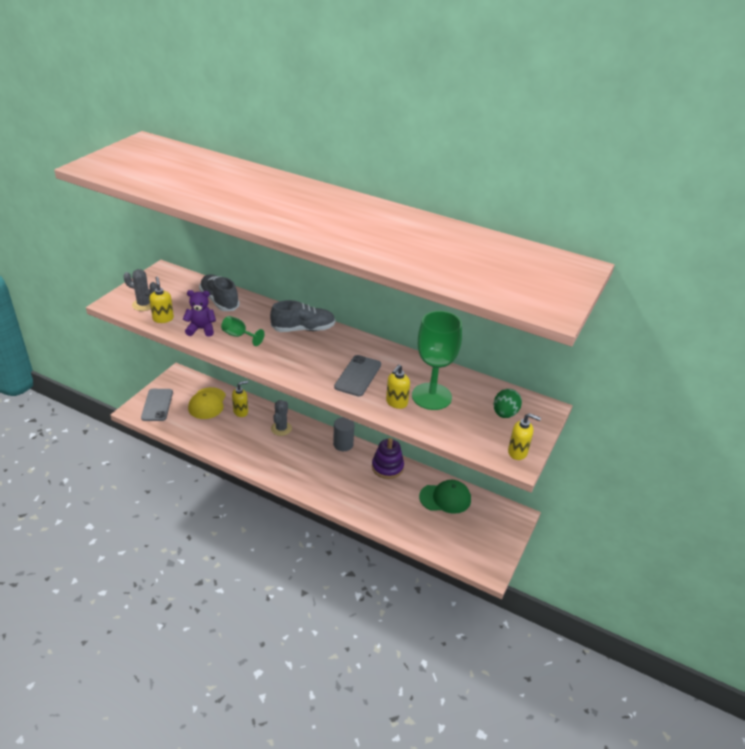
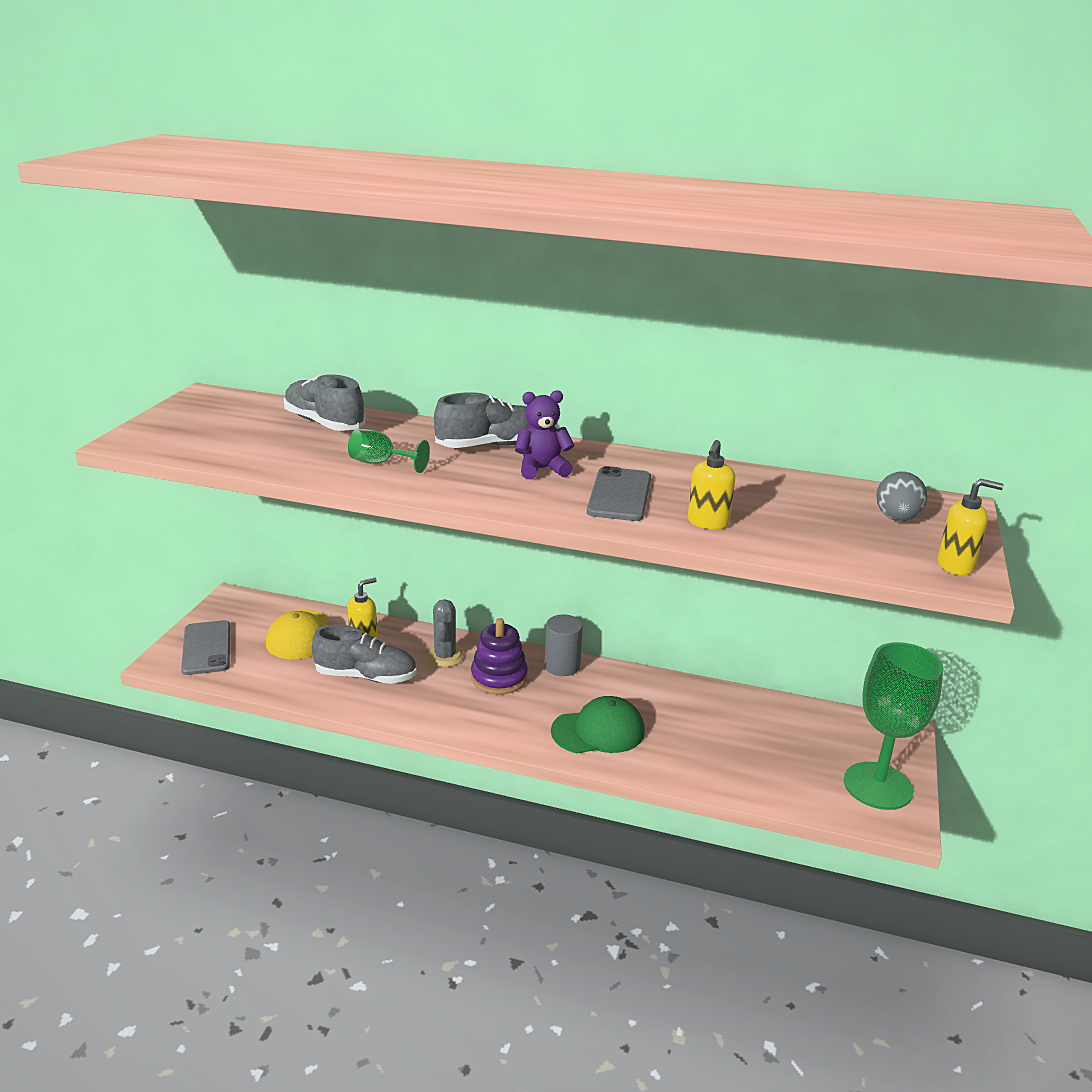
camera: 10 degrees left, 10 degrees down
(144, 305) = (187, 438): grey cactus -> none
(163, 318) = (230, 453): yellow soap dispenser -> none
(201, 329) = (307, 461): purple teddy bear -> purple teddy bear (542, 469)
(235, 435) = (366, 676): none -> grey shoe
(387, 467) = (652, 690): purple stacking toy -> purple stacking toy (499, 678)
(431, 396) = (761, 509): green goblet -> green goblet (878, 786)
(445, 498) = (770, 722): green cap -> green cap (598, 731)
(504, 414) = (896, 519): green egg -> grey egg

